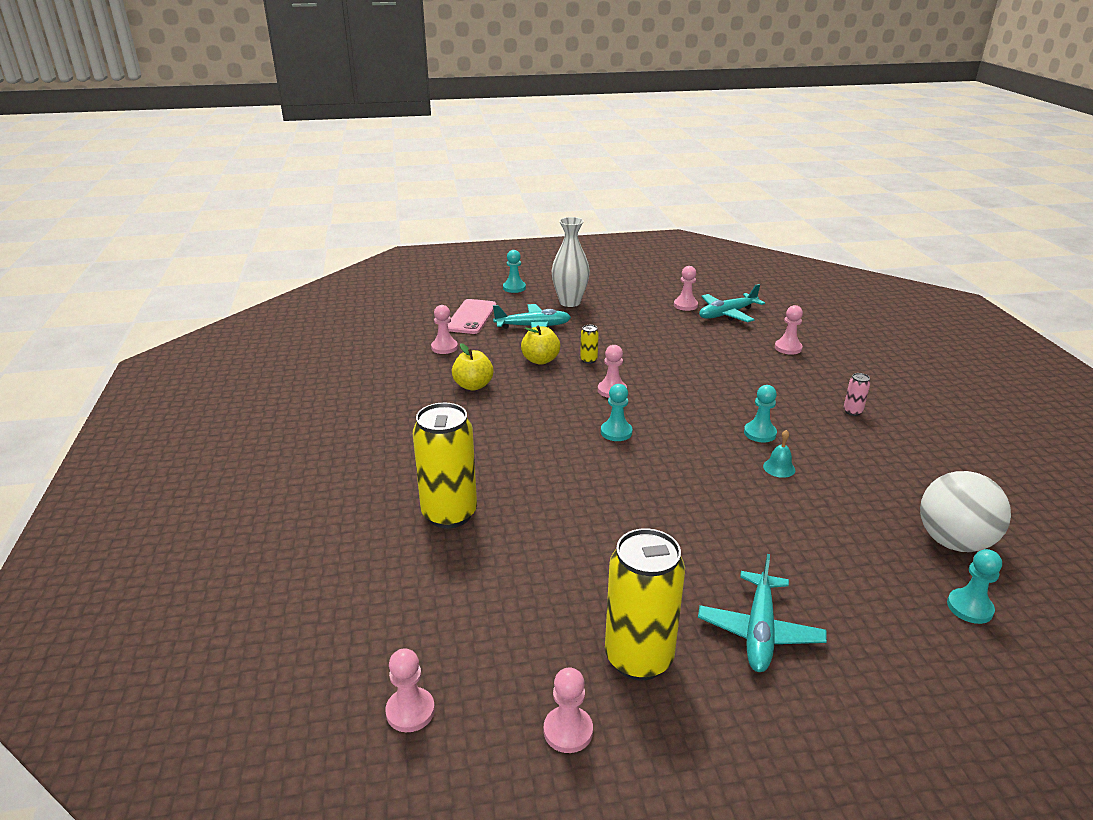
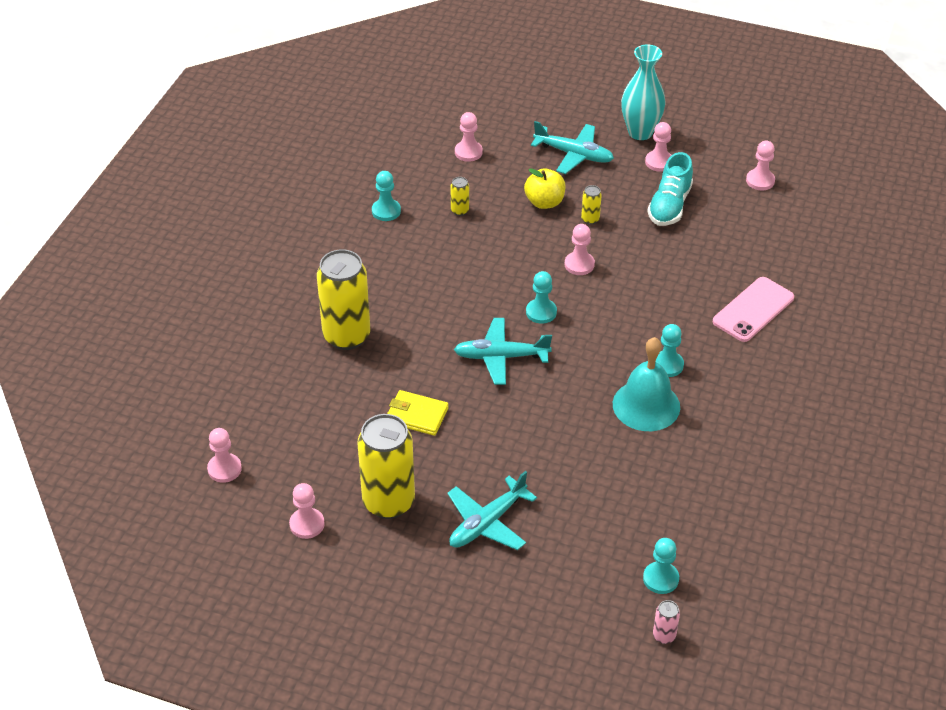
camera: 30 degrees right, 15 degrees up
(471, 317) = (524, 119): pink phone -> pink phone (753, 310)
(473, 386) = (460, 211): yellow apple -> yellow can
(514, 288) = (600, 90): turquoise pawn -> turquoise pawn (386, 211)
(570, 302) = (640, 132): white vase -> turquoise vase
(586, 557) = (417, 415): none -> yellow wallet
(639, 335) = (669, 206): none -> turquoise shoe
(727, 314) = (792, 210): turquoise plane -> turquoise plane (501, 357)
(779, 468) = (646, 405): turquoise bell -> turquoise bell, size x2.23
(788, 348) = (807, 279): pink pawn -> pink pawn (659, 162)
(852, 411) = (782, 378): pink can -> pink can (664, 636)
(953, 541) = (715, 529): white ball -> none

